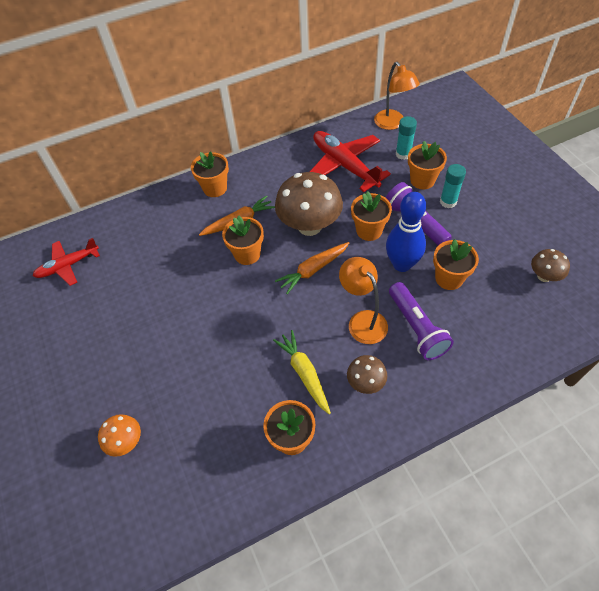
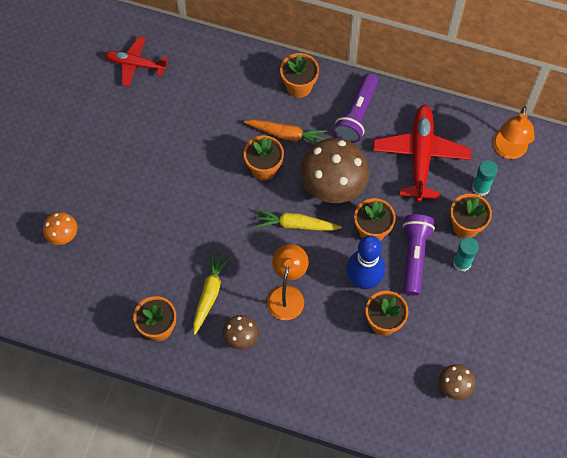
camera: 40 degrees right, 10 degrees up
(313, 270) = (296, 225): orange carrot -> yellow carrot
(416, 328) = (317, 334): purple flashlight -> purple flashlight (357, 114)

